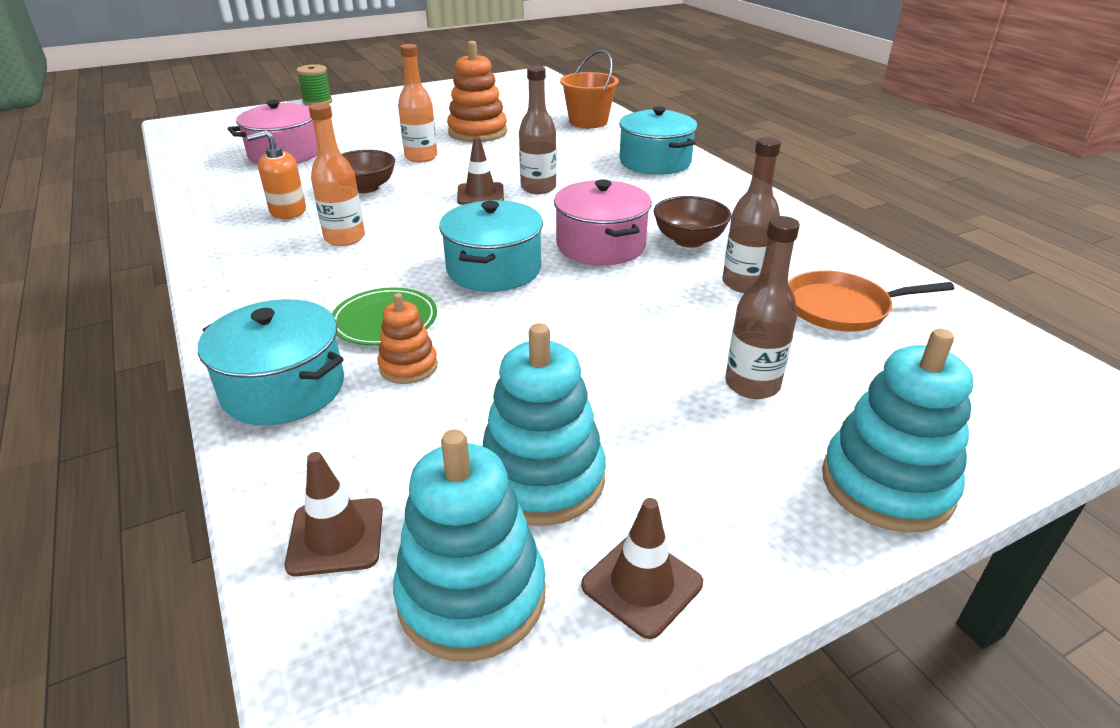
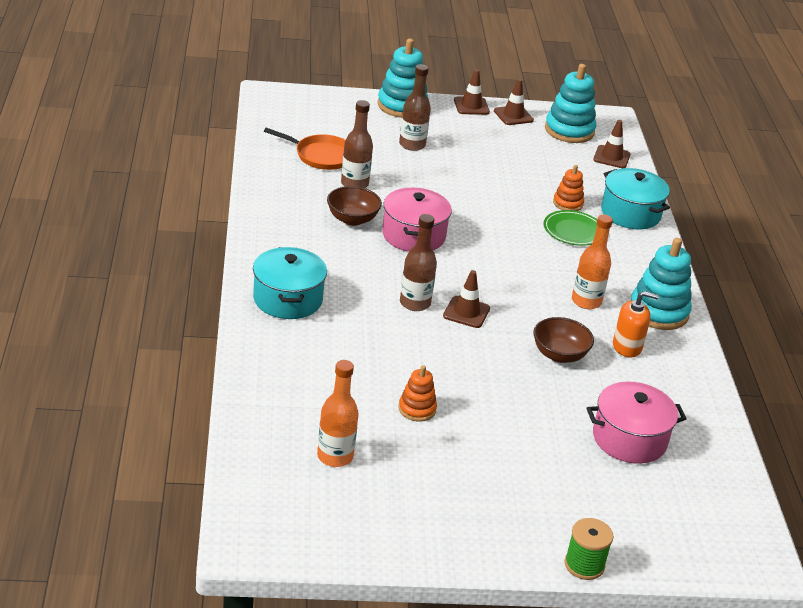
camera: 160 degrees left, 0 degrees up
(421, 157) = (495, 383): orange bottle -> orange bottle (335, 456)
(477, 132) = (417, 409): orange stacking toy -> orange stacking toy, size x0.56
(494, 269) = (495, 242): turquoise pot -> none
(542, 479) = (529, 147): turquoise stacking toy -> turquoise stacking toy (658, 312)
(588, 122) = (285, 386): orange bucket -> none
(762, 568) = (471, 106): none -> brown traffic cone

